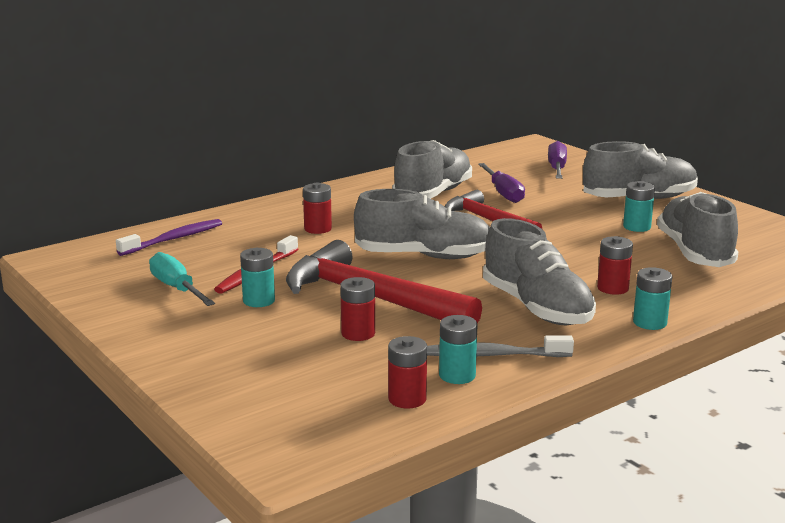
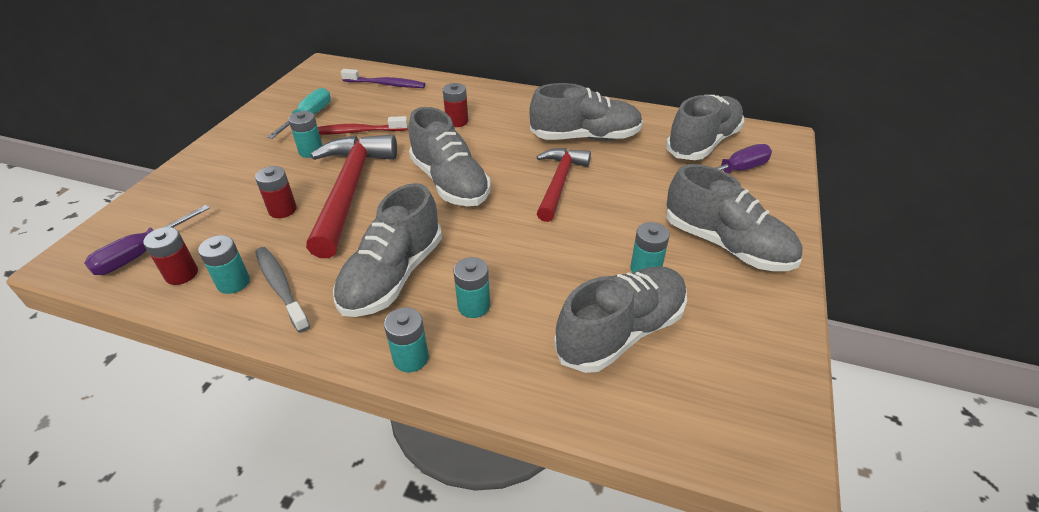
camera: 55 degrees right, 20 degrees up
(503, 193) = (632, 167): purple screwdriver -> purple screwdriver (142, 254)
(506, 165) = (703, 143): none -> grey shoe
(612, 288) = (474, 306): red battery -> turquoise battery

